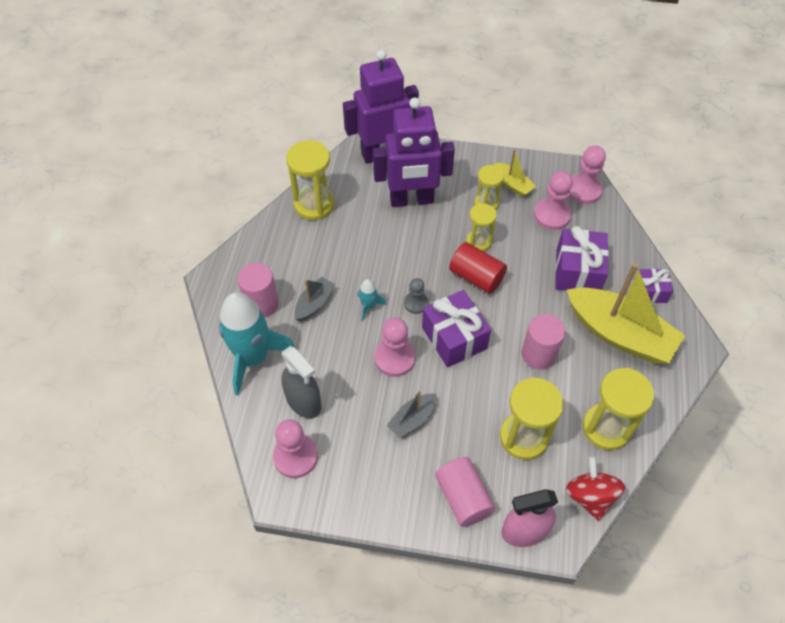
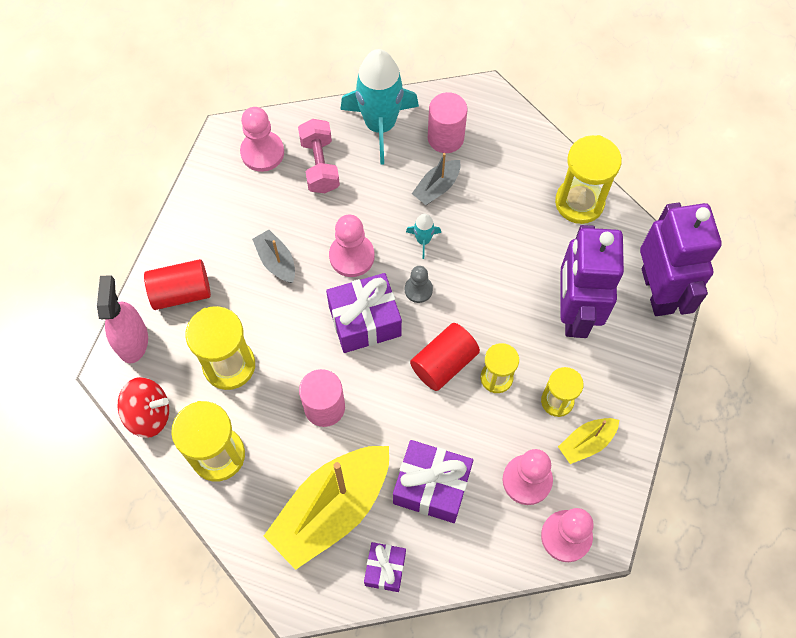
camera: 100 degrees right, 10 degrees up
(303, 401) = (320, 165): grey spray bottle -> pink dumbbell
(314, 303) = (437, 187): grey boat -> grey boat turned 90 degrees clockwise
(463, 498) = (181, 292): pink cylinder -> red cylinder

